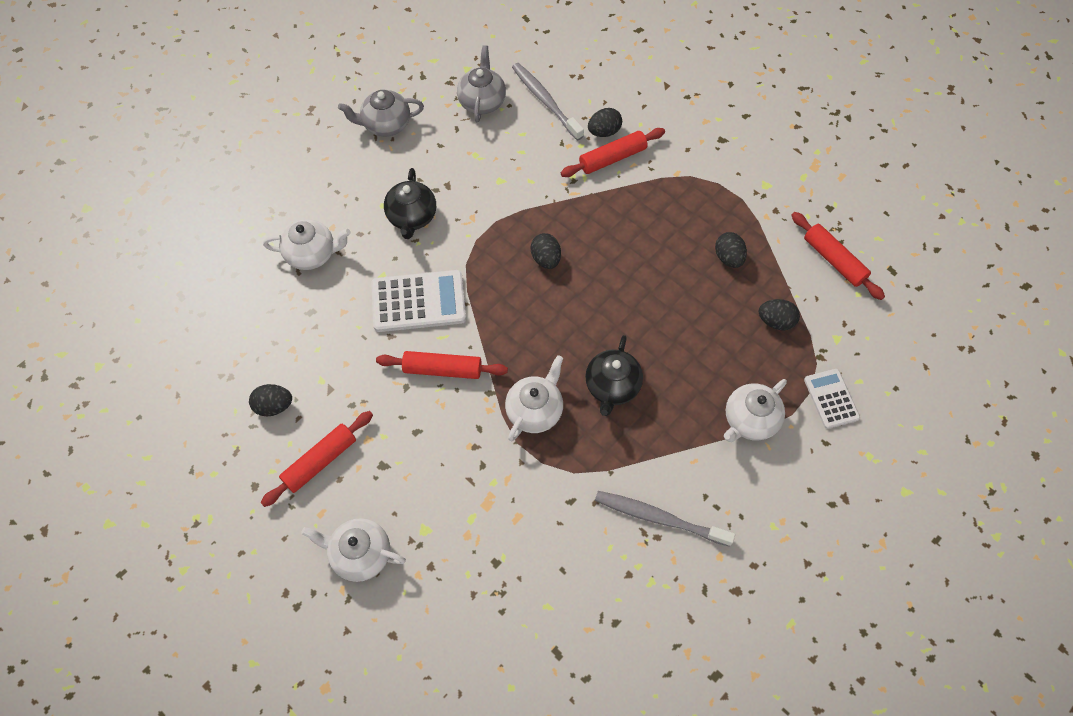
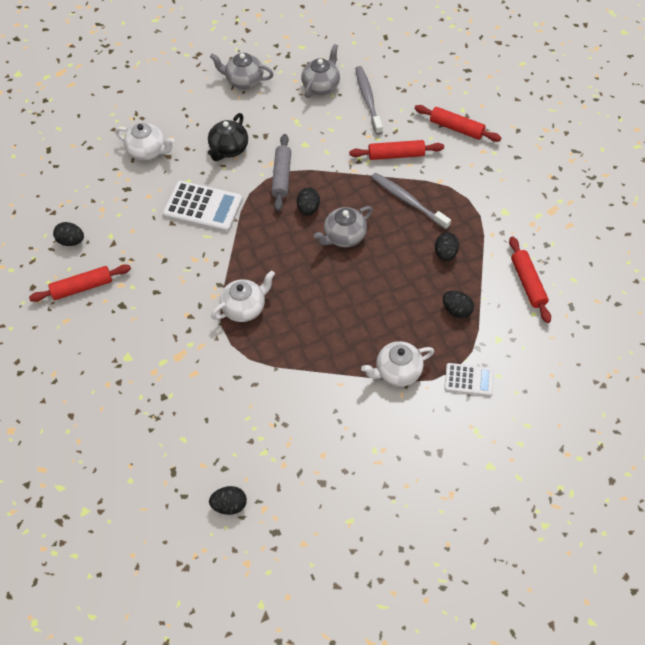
camera: 25 degrees right, 5 degrees down
(360, 554) = (77, 356): white teapot -> none
(442, 369) = (195, 257): red rolling pin -> red rolling pin (456, 128)
(493, 230) = (281, 176): none -> grey rolling pin
(604, 132) = (400, 134): black egg -> black egg (229, 505)
(605, 278) = (344, 236): none -> grey teapot
(612, 387) = (308, 312): black teapot -> none
(659, 518) = (293, 412): grey toothbrush -> grey toothbrush (408, 201)
(831, 399) = (469, 380): white calculator -> white calculator turned 90 degrees clockwise

